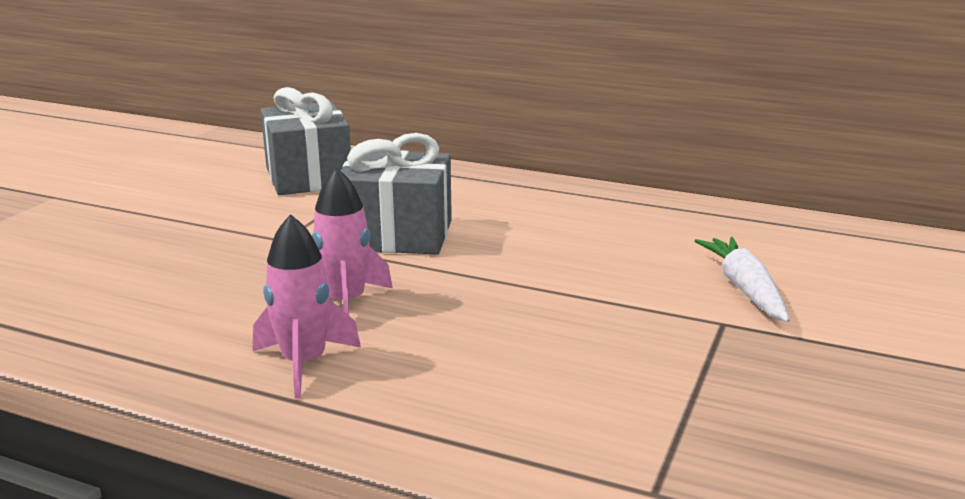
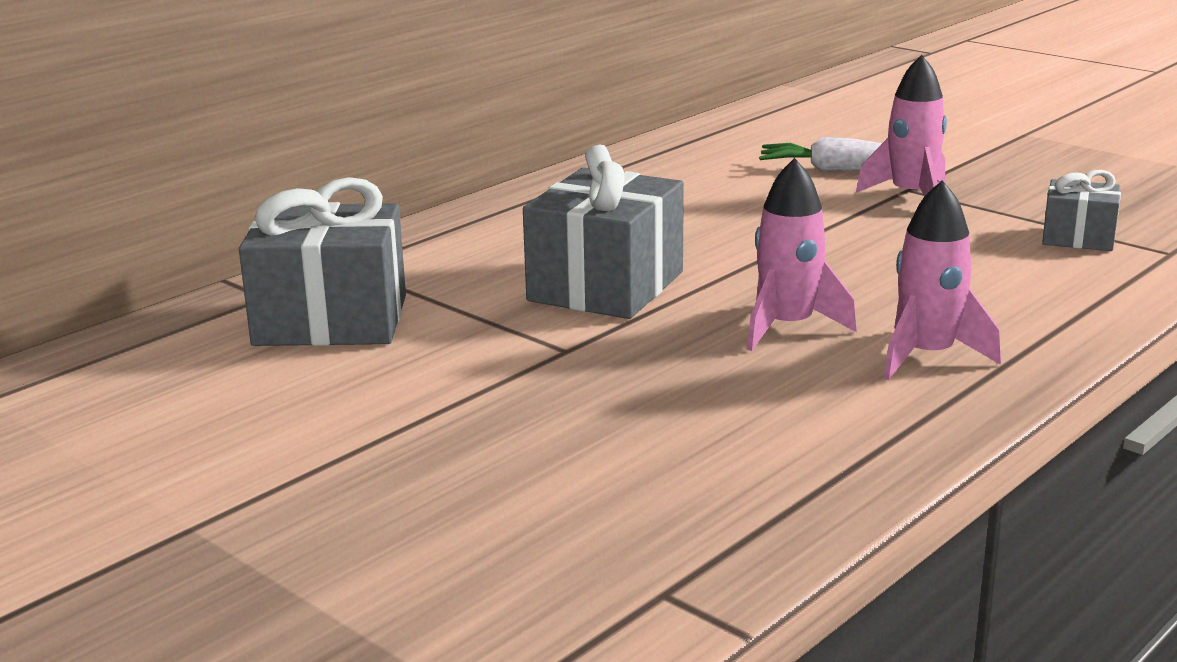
camera: 70 degrees left, 0 degrees up
(654, 427) = (1078, 238): none -> grey gift
(702, 326) = (911, 196): none -> pink rocket

